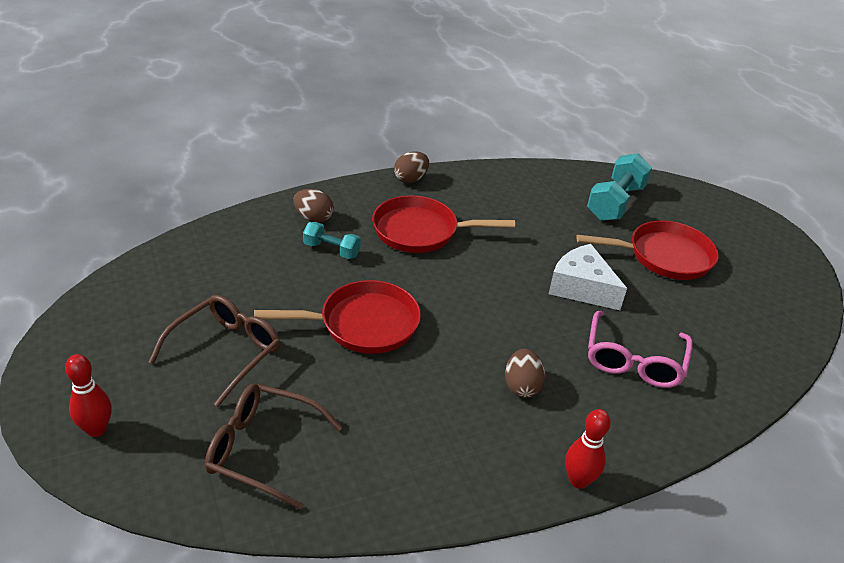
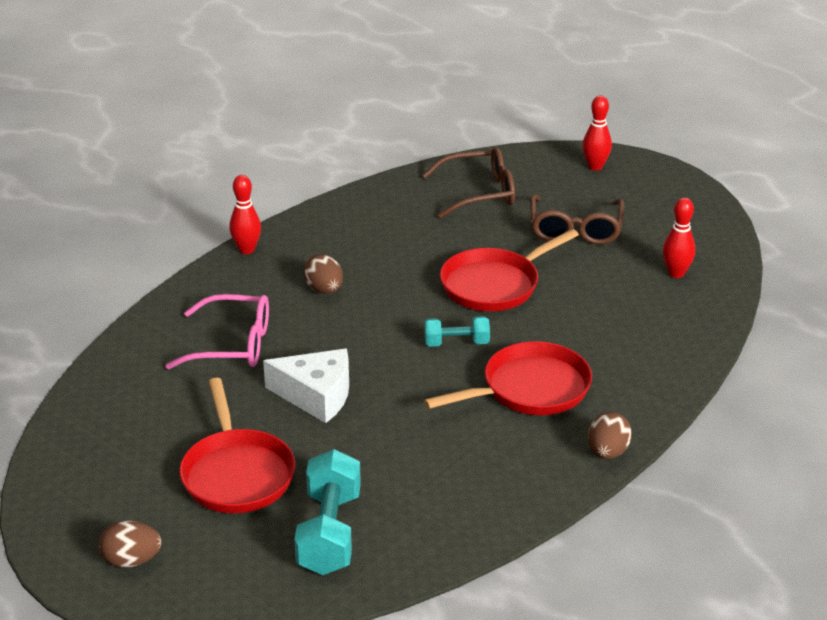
camera: 155 degrees right, 5 degrees down
(204, 270) = (676, 273): none -> red bowling pin
(313, 218) = (650, 357): brown egg -> brown egg (131, 560)
(331, 250) = (593, 333): turquoise dumbbell -> turquoise dumbbell (456, 343)
(634, 361) = (233, 345): pink glasses -> pink glasses turned 105 degrees clockwise
(664, 256) = (237, 473): red pan -> red pan turned 75 degrees counterclockwise

